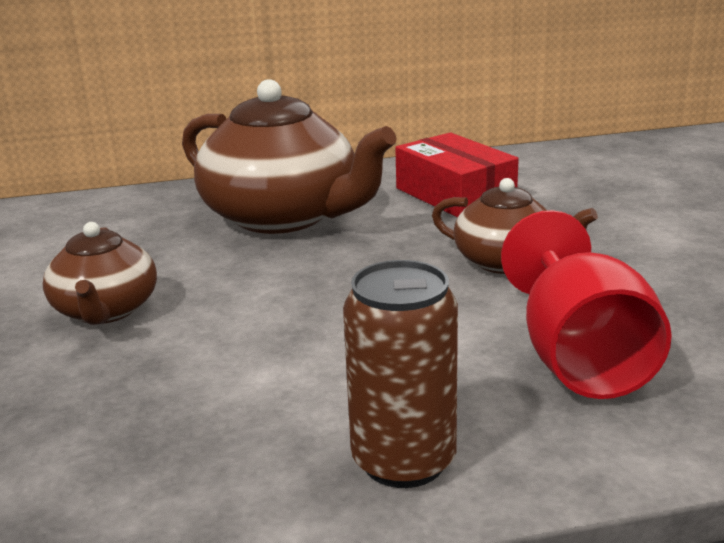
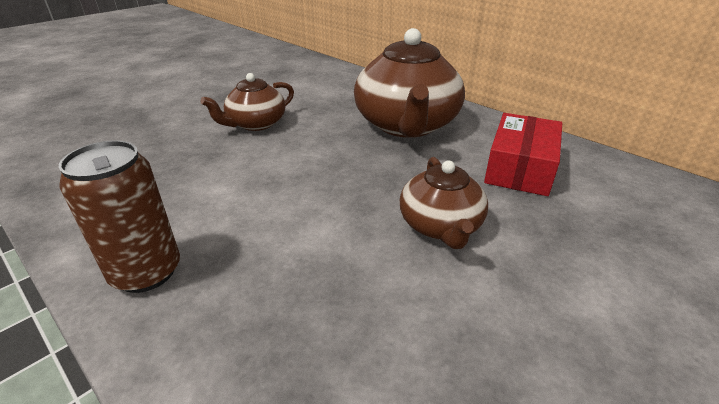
camera: 55 degrees right, 10 degrees up
(579, 358) = (320, 312): red goblet -> none

